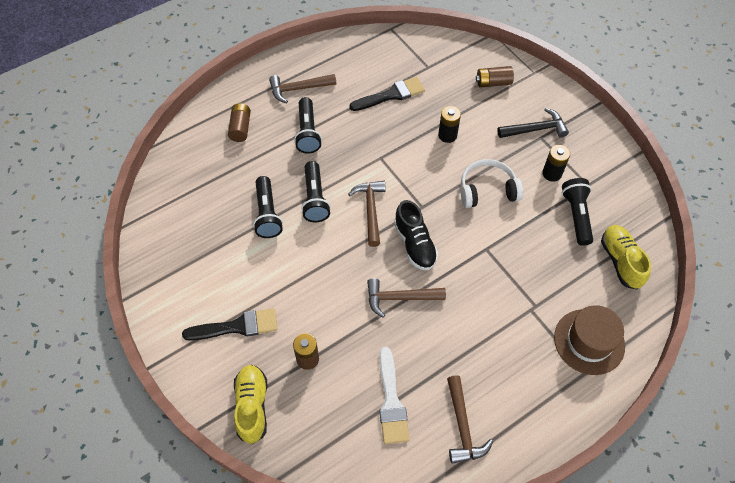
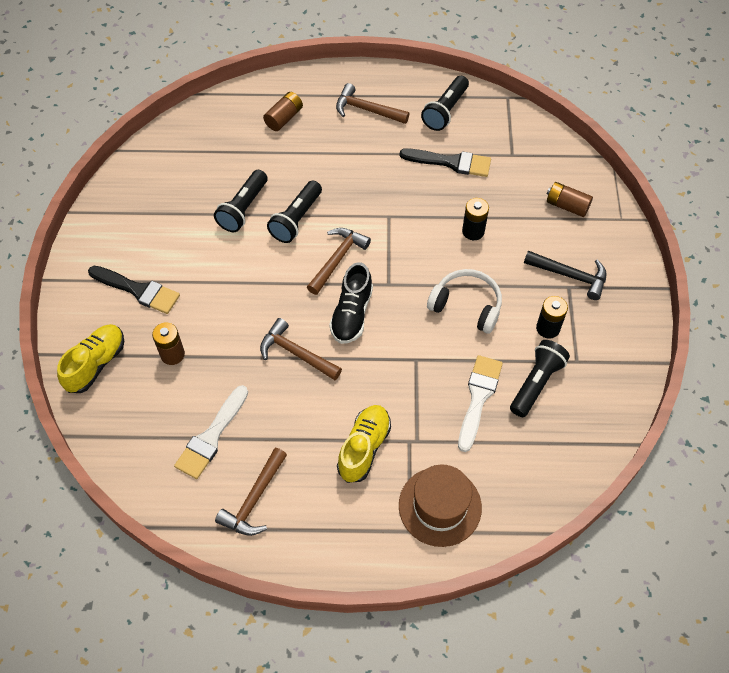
camera: 35 degrees right, 0 degrees up
(308, 132) = (341, 155): black flashlight -> black flashlight (445, 111)
(549, 249) = (478, 397): none -> white brush
(620, 261) = (542, 454): yellow shoe -> yellow shoe (364, 448)

